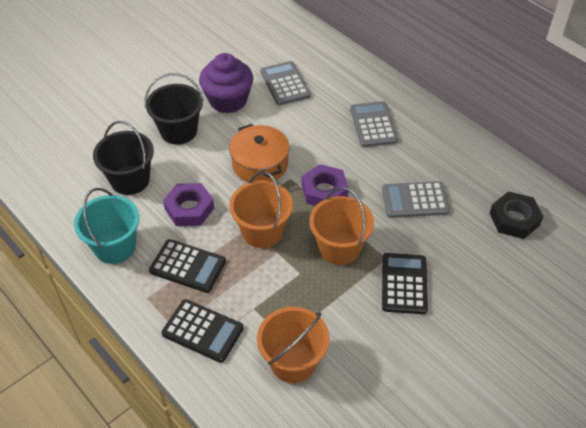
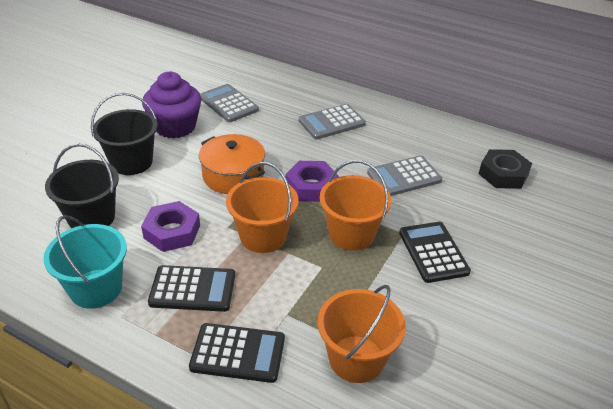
camera: 20 degrees left, 10 degrees down
(373, 125) = (332, 122): grey calculator -> grey calculator turned 90 degrees counterclockwise

